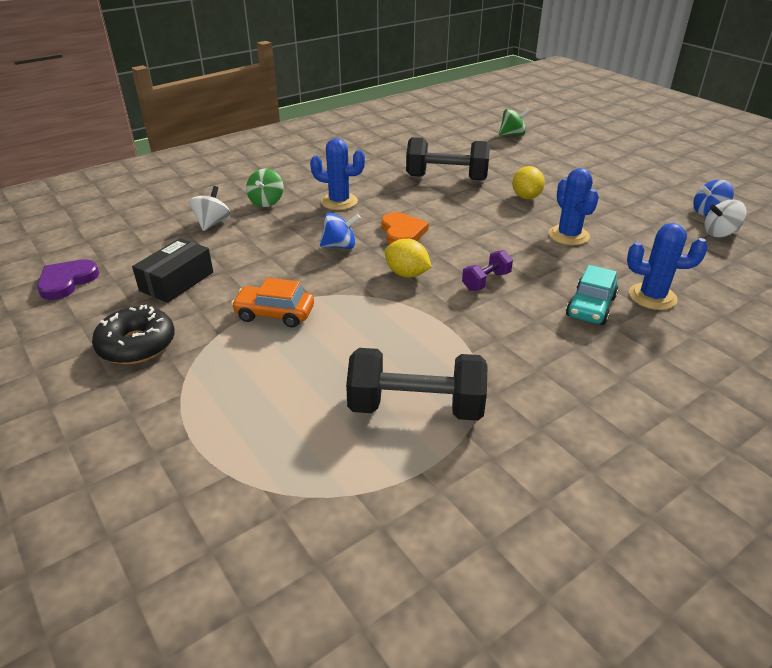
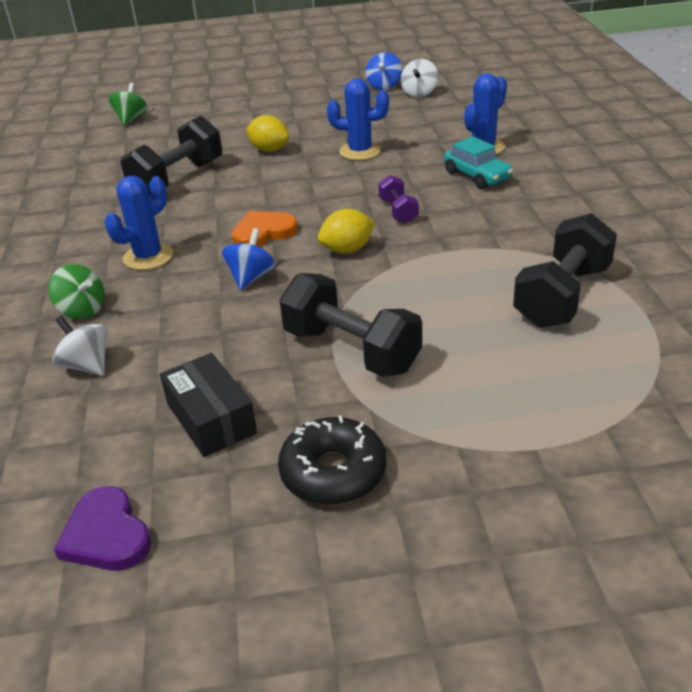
camera: 60 degrees left, 0 degrees up
(274, 314) = (351, 350): orange car -> black dumbbell
(402, 232) = (263, 233): orange heart -> orange heart turned 45 degrees counterclockwise

